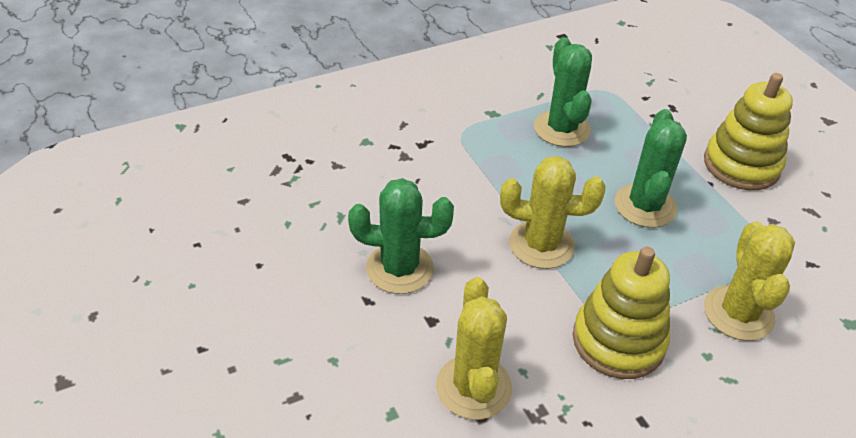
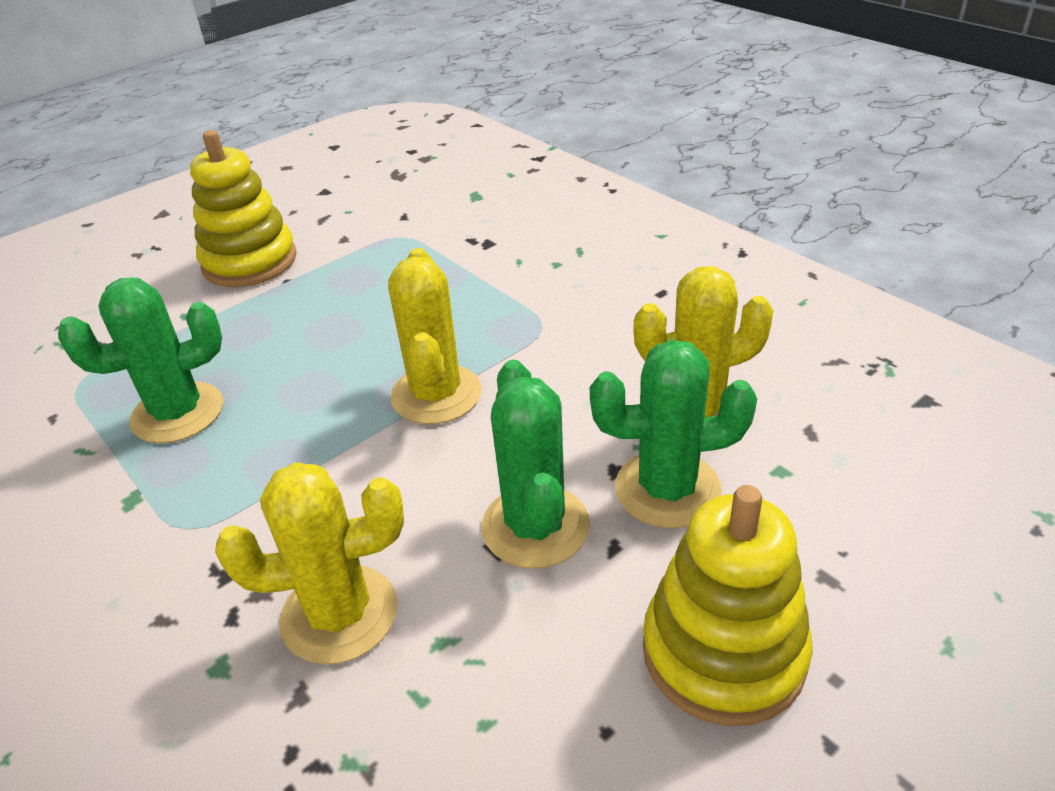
camera: 100 degrees left, 5 degrees down
(618, 341) = (567, 317): yellow stacking toy -> yellow stacking toy (723, 652)
(645, 206) = (339, 321): green cactus -> green cactus (667, 489)
(738, 313) = (491, 250): yellow cactus -> yellow cactus (339, 614)

